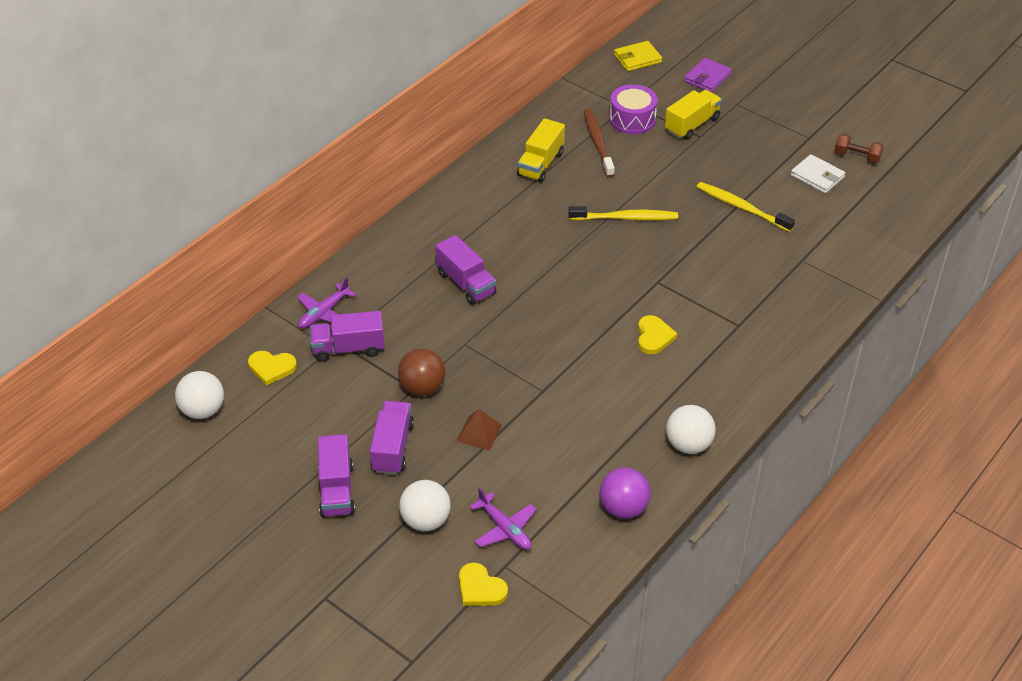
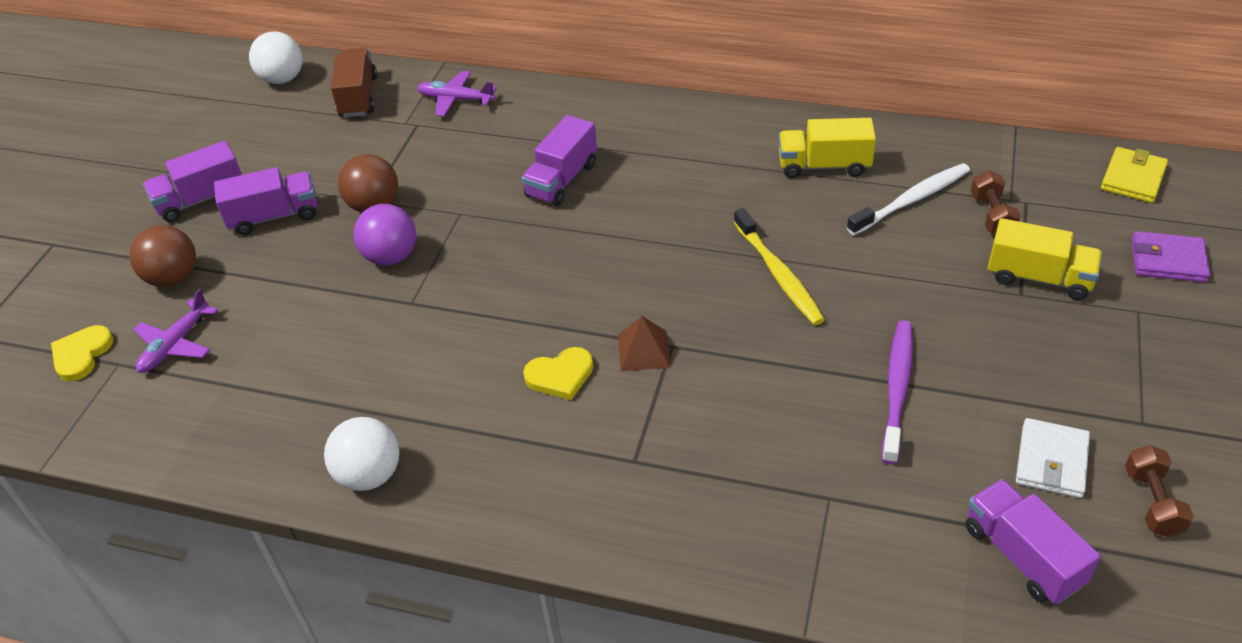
camera: 70 degrees right, 0 degrees up
(271, 368) = (358, 97): yellow heart -> brown truck
(348, 348) = (410, 134): purple truck -> purple truck (1022, 556)
(426, 520) = (173, 278): white ball -> brown ball
(479, 433) = (320, 273): brown pyramid -> brown pyramid (643, 350)
(598, 142) = (911, 200): brown toothbrush -> white toothbrush
(623, 508) = (235, 442): purple ball -> purple ball (391, 256)
(632, 119) = (992, 216): purple drum -> brown dumbbell
(637, 58) = (1132, 178): yellow wallet -> yellow wallet turned 75 degrees clockwise
(741, 207) = (897, 389): yellow toothbrush -> purple toothbrush

